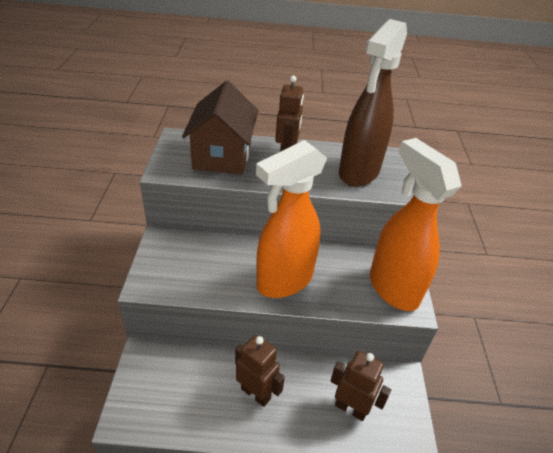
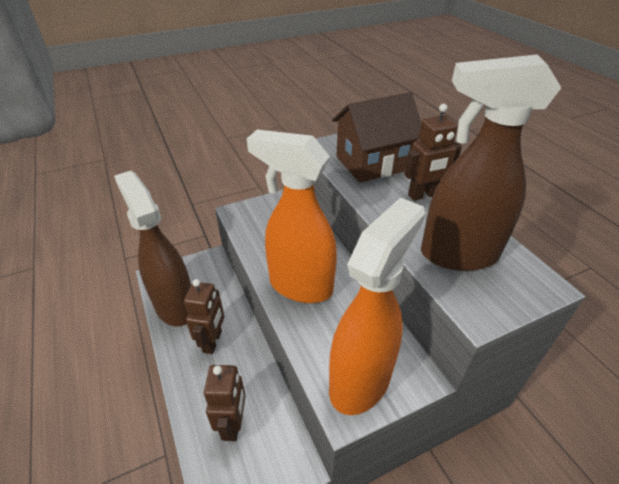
camera: 65 degrees right, 0 degrees up
(185, 413) = (175, 306): none -> brown spray bottle

